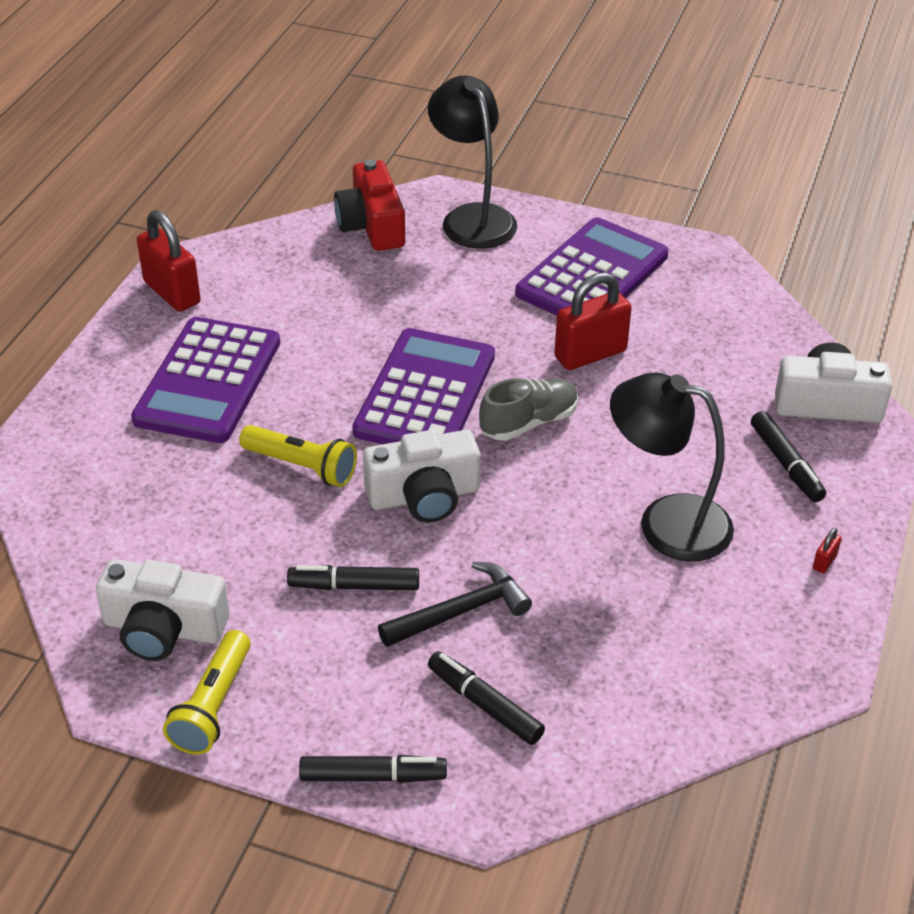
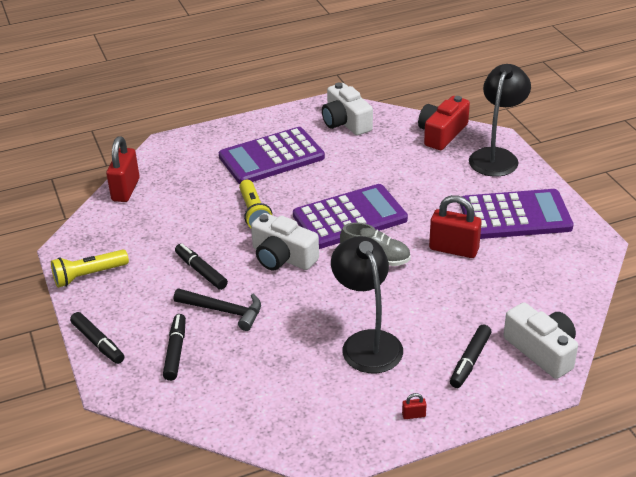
camera: 50 degrees right, 5 degrees down
(164, 628) = (115, 237): white camera -> white camera (345, 122)
(172, 293) = (312, 114): red padlock -> red padlock (126, 190)

